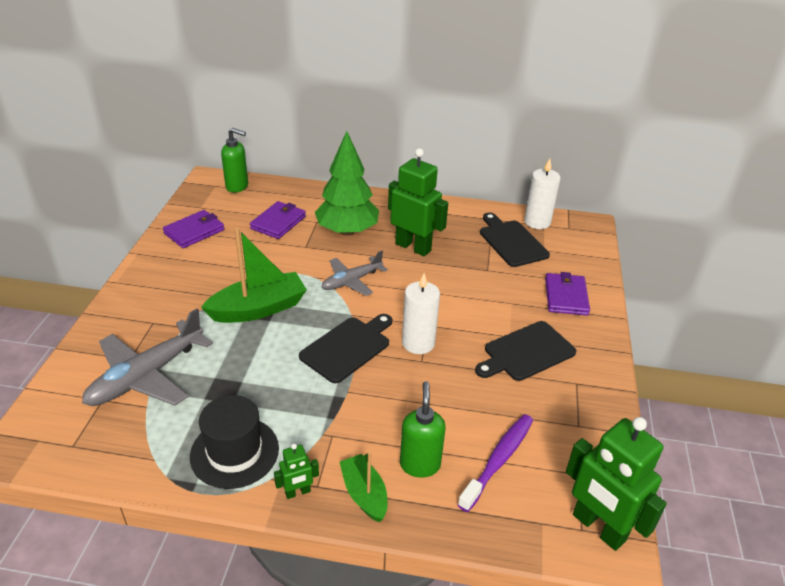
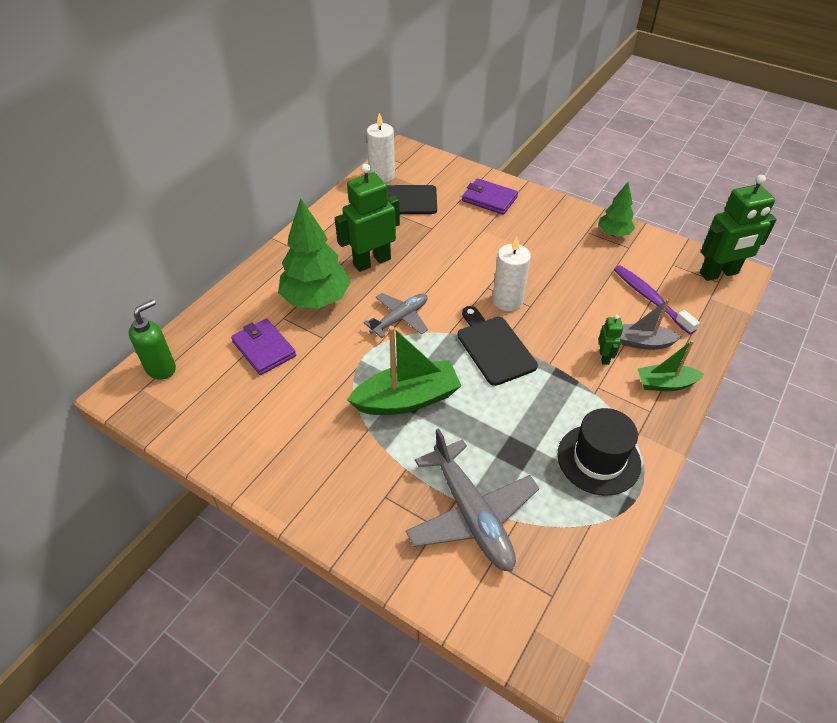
camera: 65 degrees left, 10 degrees up
(194, 231) = (231, 428): purple wallet -> none
(258, 309) = (407, 399): green boat -> green boat turned 75 degrees clockwise
(298, 492) = (654, 425): green robot -> green robot (604, 357)
(351, 281) = (400, 319): grey plane -> grey plane turned 120 degrees counterclockwise
(420, 464) = (643, 342): green soap dispenser -> grey boat
(526, 352) = (544, 244): black cutting board -> none
(592, 407) = (614, 233): none -> green tree

